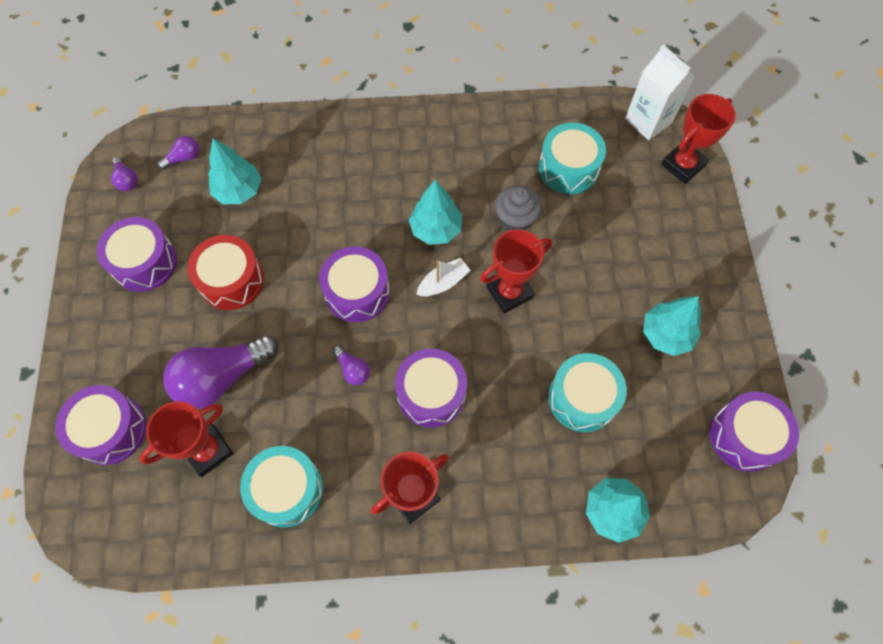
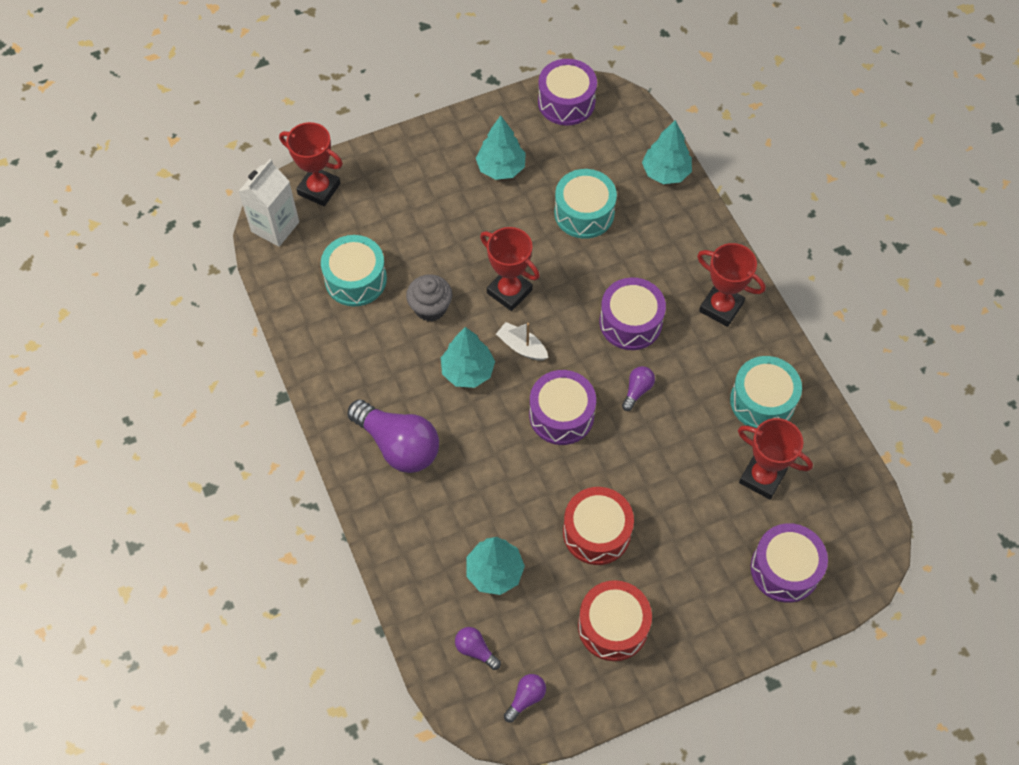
camera: 110 degrees left, 5 degrees down
(145, 262) = (613, 626): purple drum -> red drum
(222, 377) = (694, 496): purple light bulb -> purple light bulb (398, 445)

